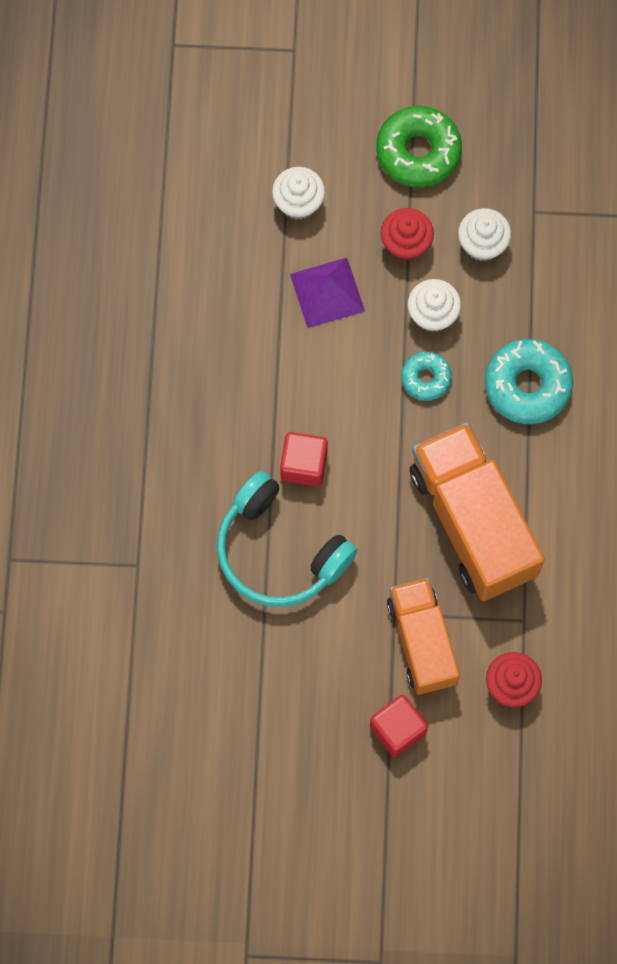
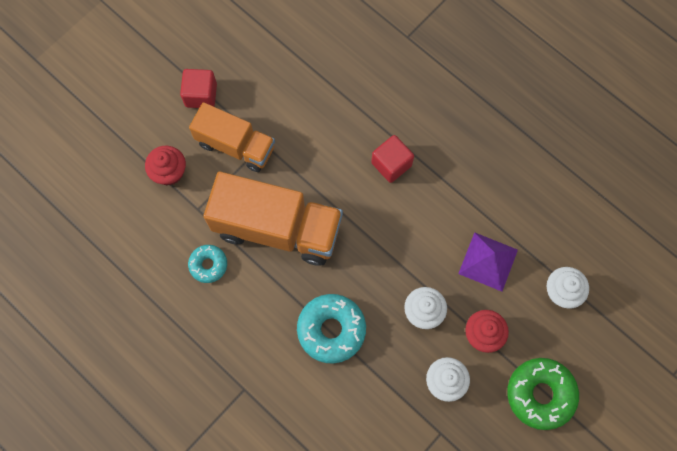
camera: 130 degrees right, 0 degrees up
(279, 551) = (352, 112): turquoise headphones -> none
(426, 378) = (386, 274): turquoise donut -> turquoise donut (208, 265)

